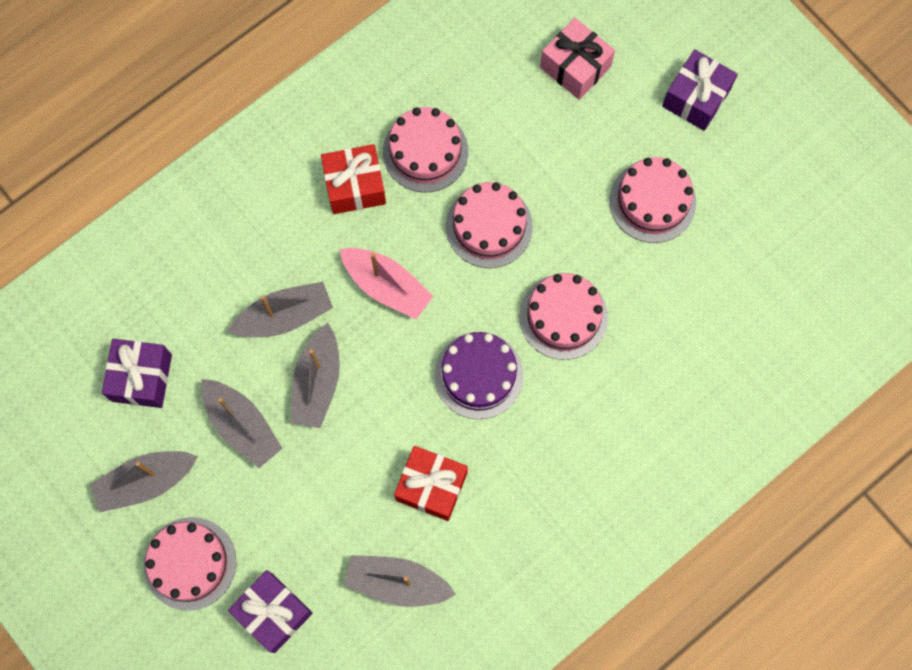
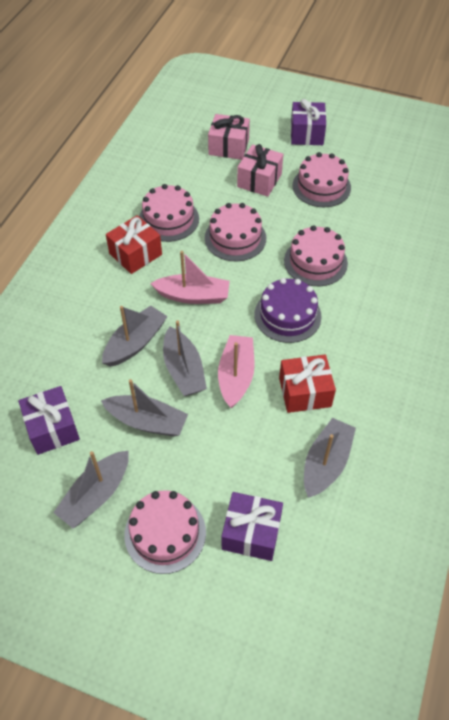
camera: 30 degrees left, 20 degrees down
(369, 423) = (236, 376): none -> pink boat
(397, 582) = (326, 463): grey boat -> grey boat turned 135 degrees clockwise
(578, 148) = (259, 180): none -> pink gift

